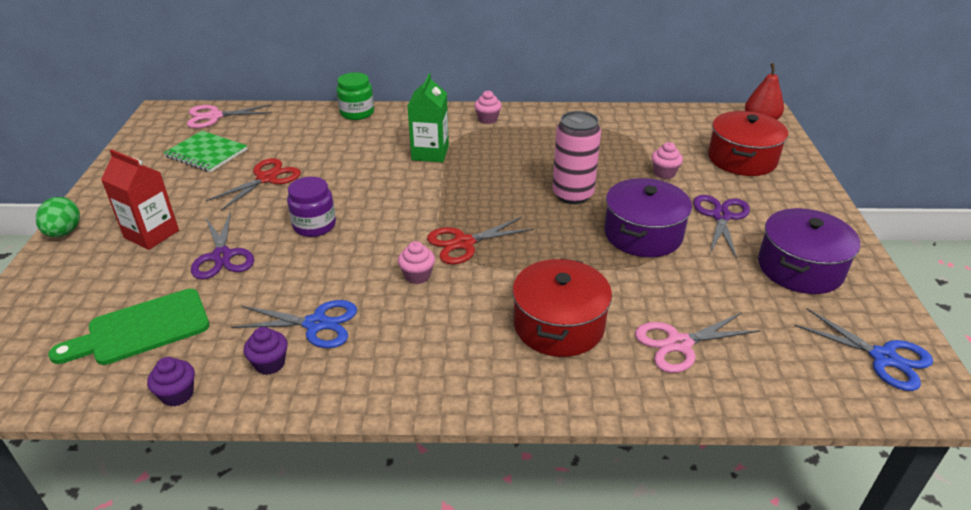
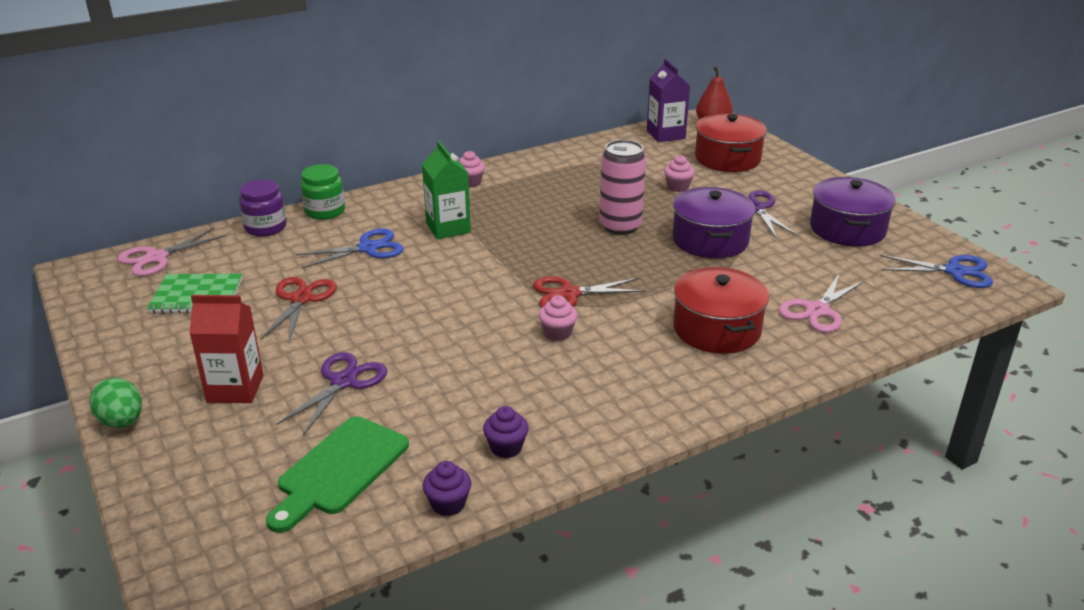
camera: 30 degrees left, 5 degrees down
(222, 256) = (344, 382): purple scissors -> purple scissors turned 105 degrees counterclockwise
(314, 225) = (407, 324): purple jar -> purple jar (265, 227)
(316, 324) = (511, 402): blue scissors -> blue scissors (368, 248)
(463, 243) = (569, 294): red scissors -> red scissors turned 45 degrees clockwise
(703, 120) = (665, 134): none -> purple carton

